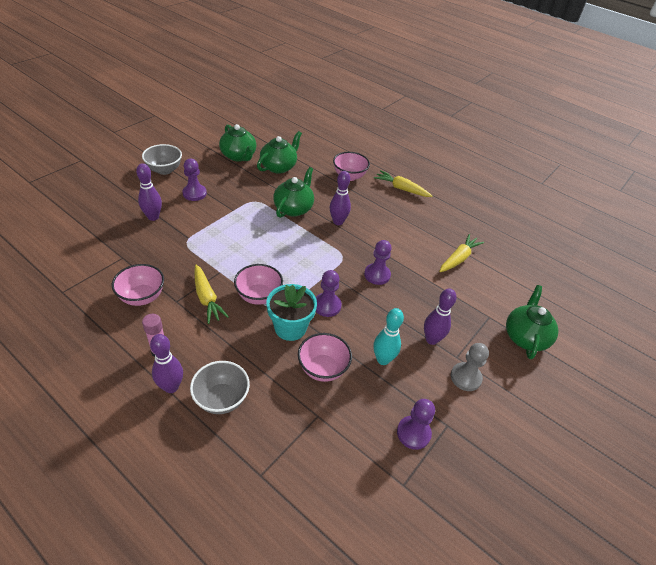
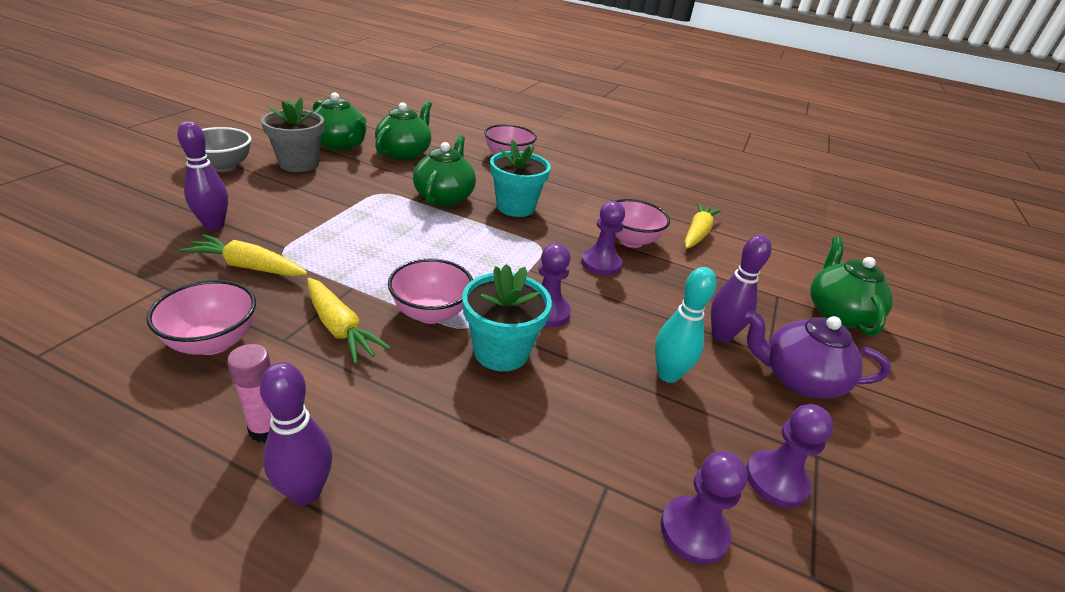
camera: 15 degrees left, 10 degrees down
(194, 193) = (281, 190): purple pawn -> purple pawn (694, 531)
(209, 171) = (299, 164): none -> grey flower pot
(221, 399) = (417, 494): grey bowl -> none
(323, 369) = (581, 405): pink bowl -> pink bowl (631, 241)
(338, 222) = (515, 207): purple bowling pin -> turquoise flower pot
(401, 189) = (583, 166): yellow carrot -> yellow carrot (248, 266)
(465, 377) = (798, 379): grey pawn -> purple teapot

